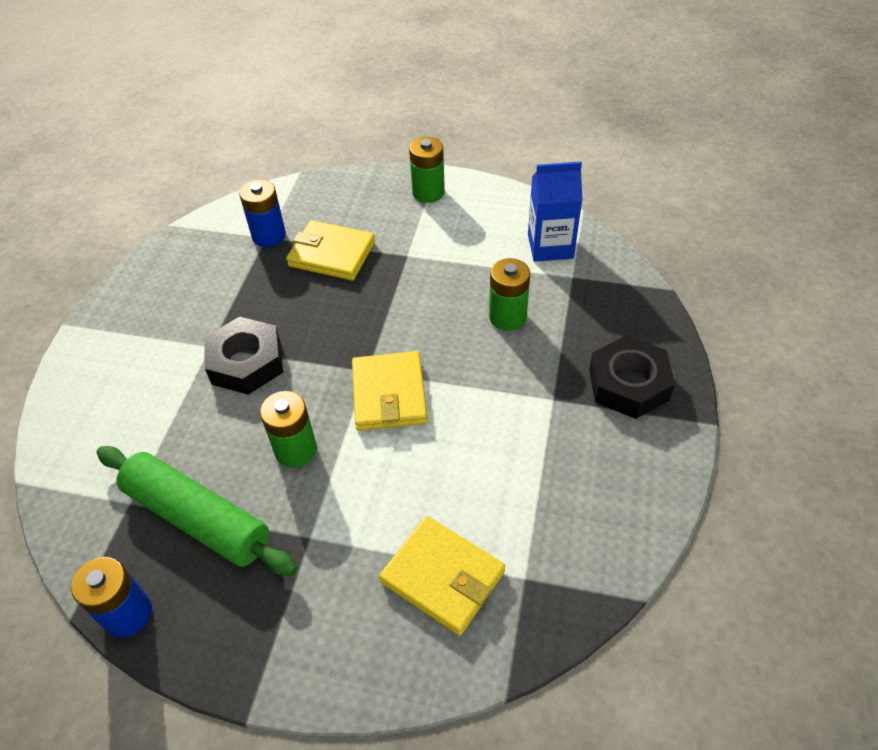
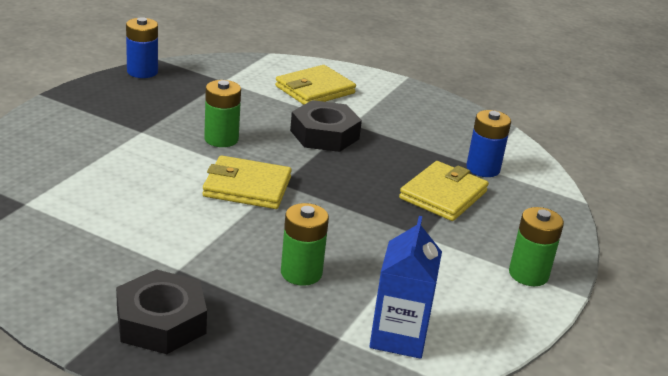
camera: 100 degrees right, 20 degrees down
(197, 518) = (192, 98): green rolling pin -> none
(442, 577) = (61, 171): yellow wallet -> yellow wallet (315, 90)

